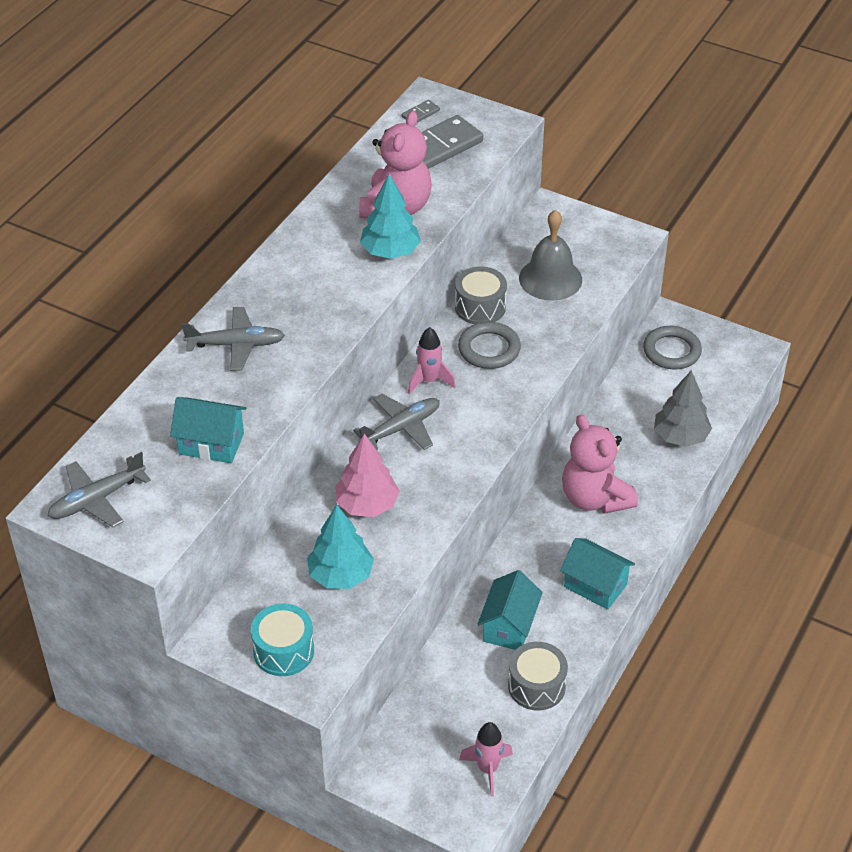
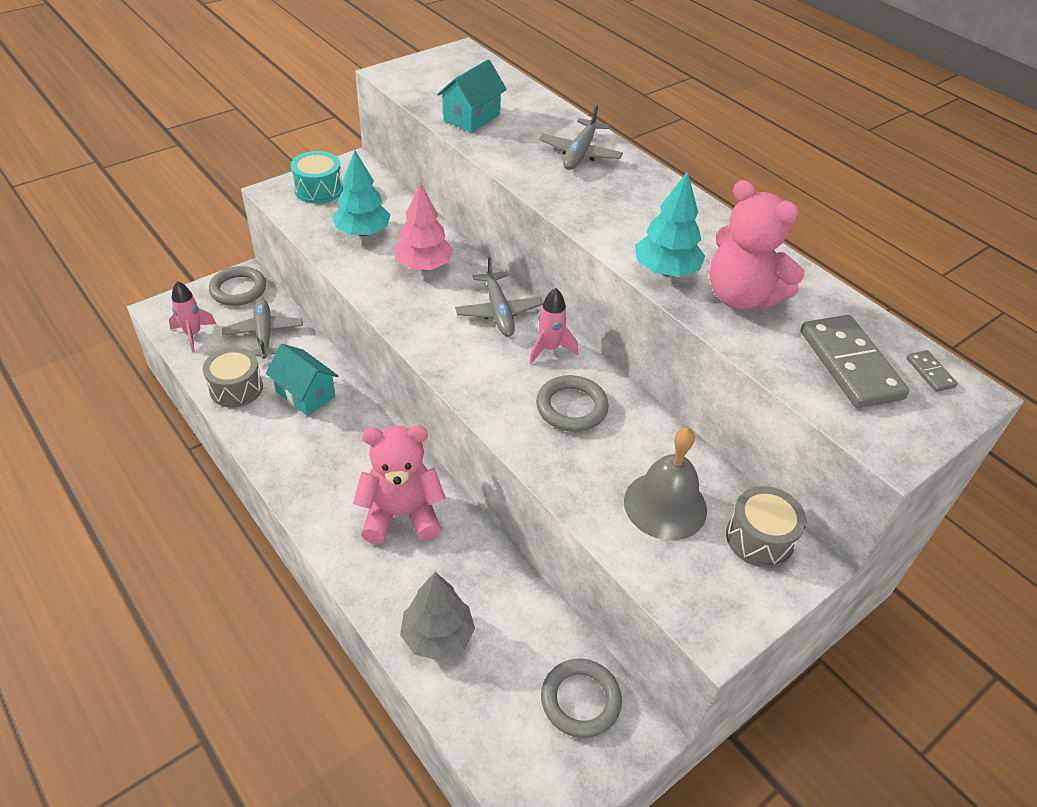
camera: 110 degrees right, 0 degrees up
(97, 499) = (455, 66): grey plane -> grey plane (264, 334)
(393, 770) = (238, 289): none -> grey ring
(480, 307) = (641, 424): grey drum -> grey drum (759, 538)
(595, 585) = (301, 469): turquoise house -> none

